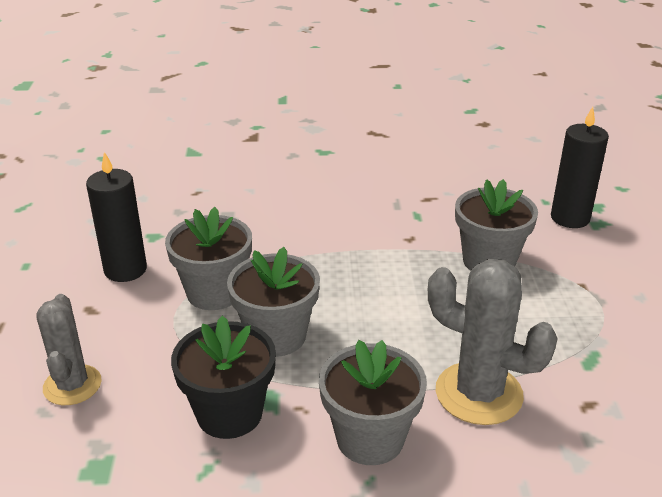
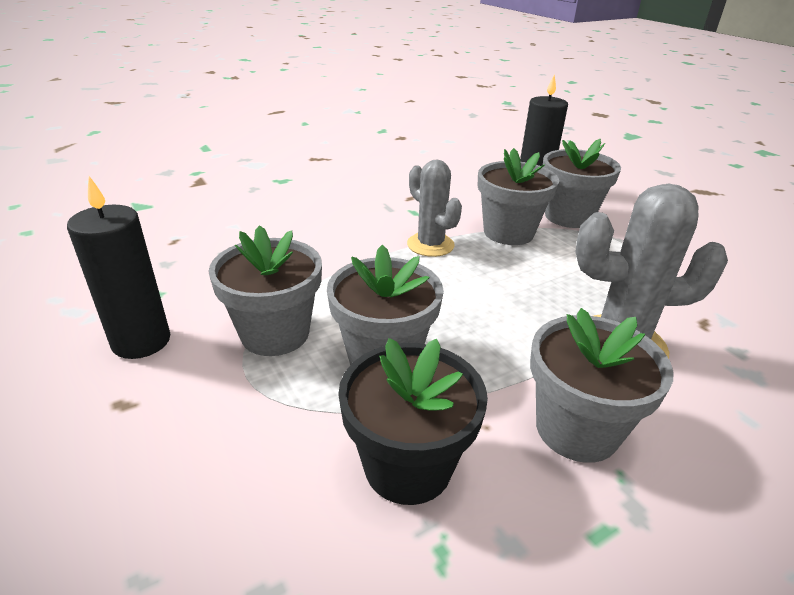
camera: 30 degrees left, 0 degrees up
(72, 385) = (163, 518): grey cactus -> grey cactus (430, 245)
(573, 261) = (568, 217): none -> grey flower pot

